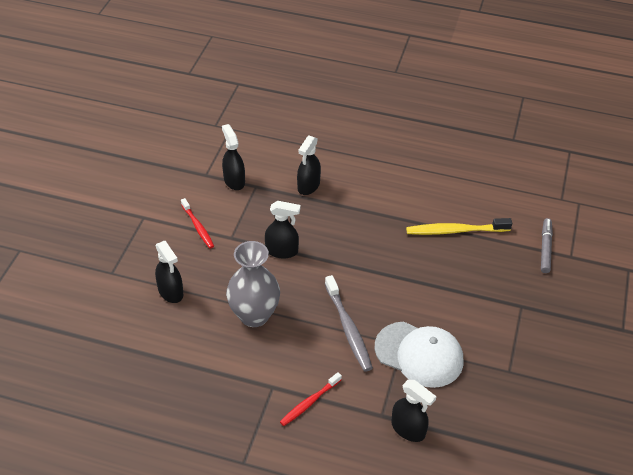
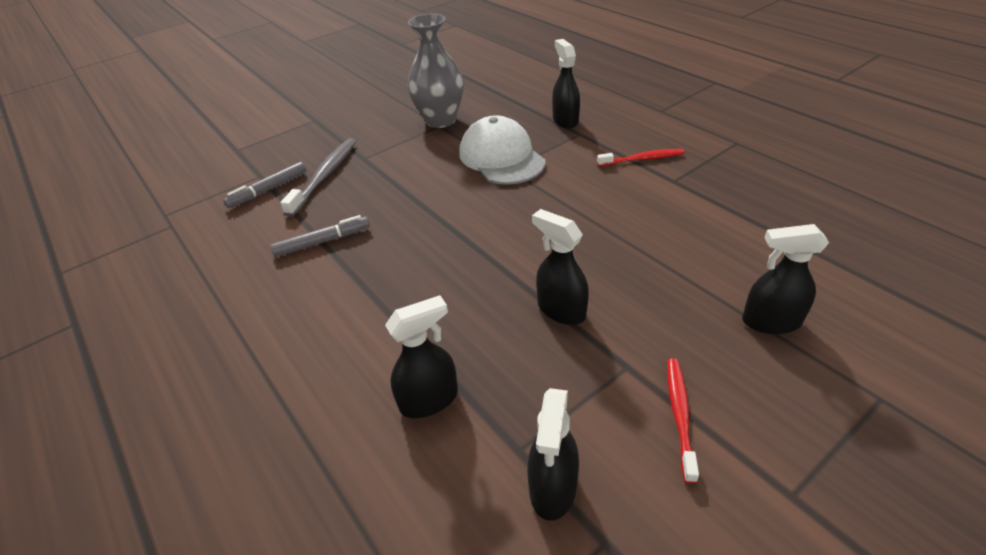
camera: 140 degrees left, 5 degrees down
(171, 292) = (770, 321): black spray bottle -> black spray bottle turned 90 degrees counterclockwise
(254, 315) = (655, 248): grey vase -> grey vase (440, 120)
(348, 328) = (551, 198): grey toothbrush -> grey toothbrush (325, 176)
(455, 231) = (323, 242): yellow toothbrush -> grey marker

